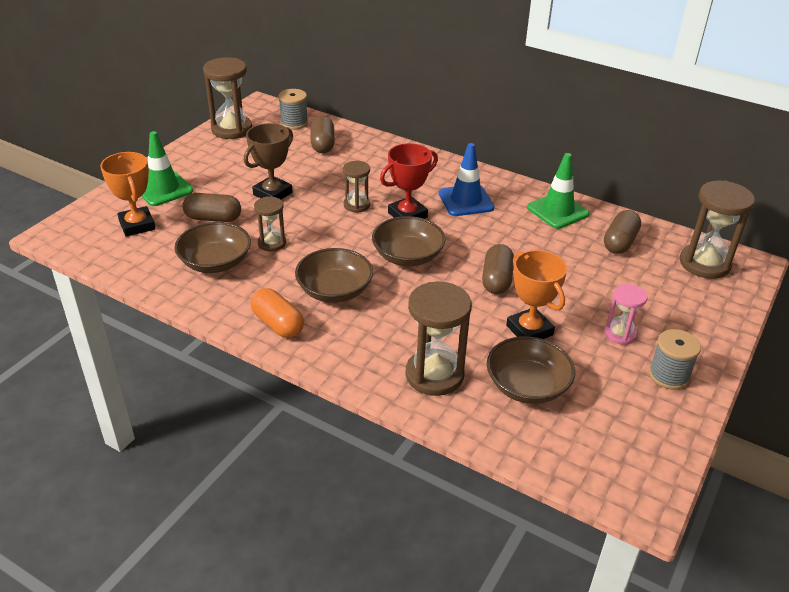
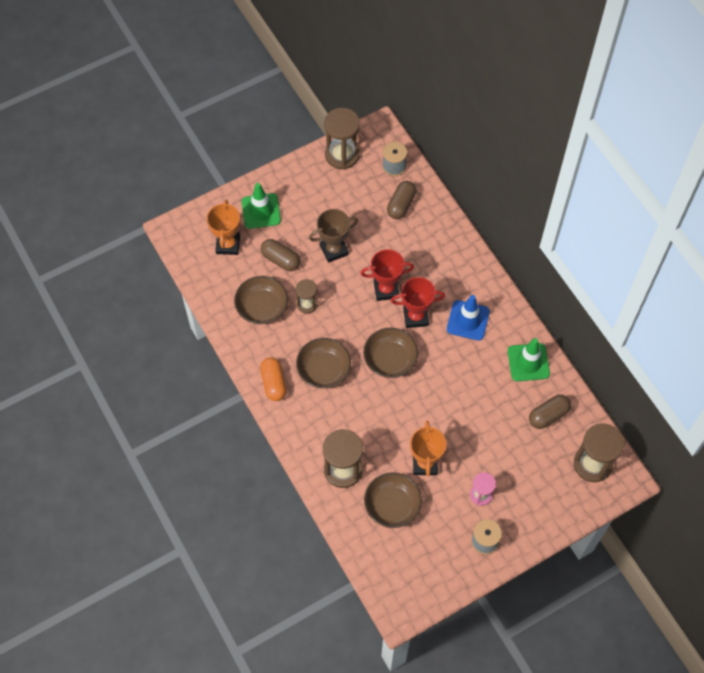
camera: 30 degrees right, 25 degrees up
(356, 205) = (386, 289): brown hourglass -> red trophy
(497, 280) = (435, 410): brown capsule -> none

